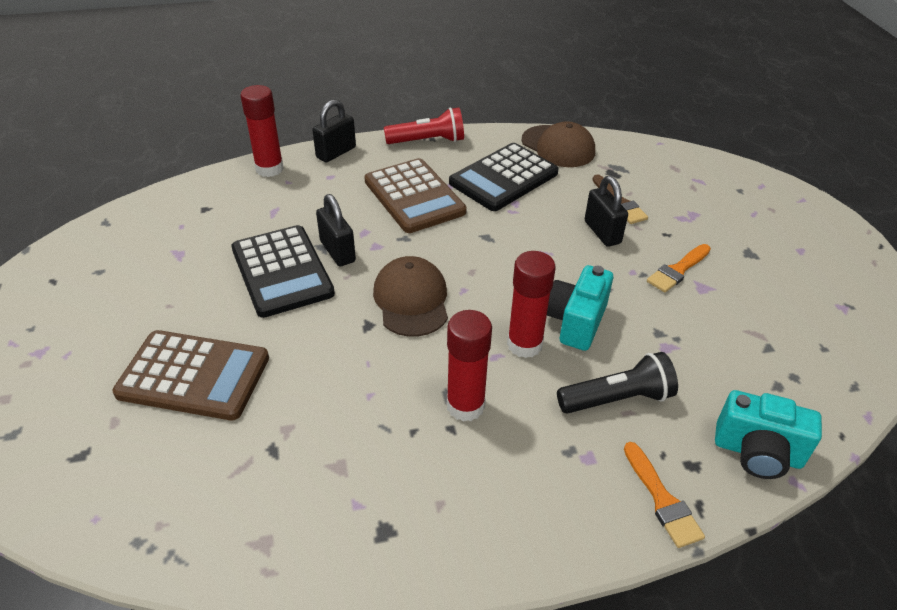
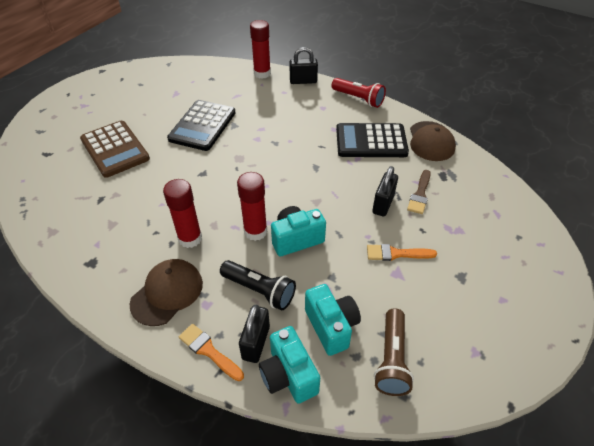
camera: 45 degrees right, 5 degrees up
(337, 251) = (237, 131): black padlock -> black padlock (256, 343)
(411, 300) = (236, 174): brown cap -> brown cap (167, 293)
(414, 196) = (309, 124): brown calculator -> none
(662, 499) = (209, 351): orange brush -> orange brush turned 105 degrees clockwise
(724, 377) = (331, 326): none -> turquoise camera
(804, 364) = (391, 359): none -> brown flashlight

